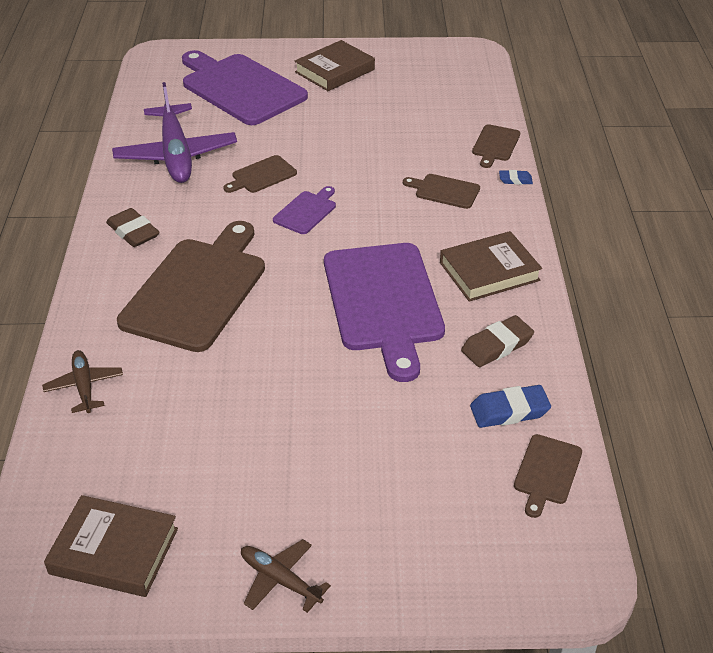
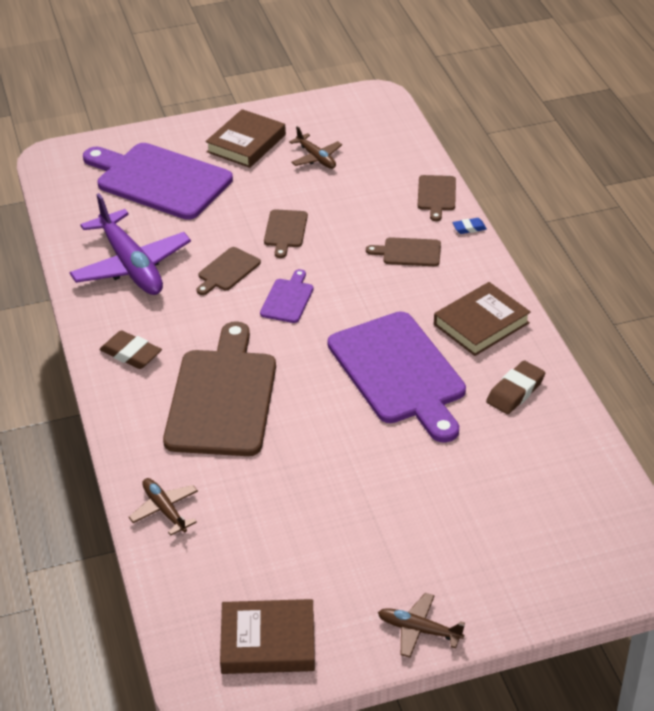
camera: 15 degrees left, 0 degrees up
(394, 93) = (316, 157): none -> brown plane
(509, 411) = (548, 447): blue eraser -> none
(547, 472) = (599, 491): brown cutting board -> brown cutting board (285, 231)

